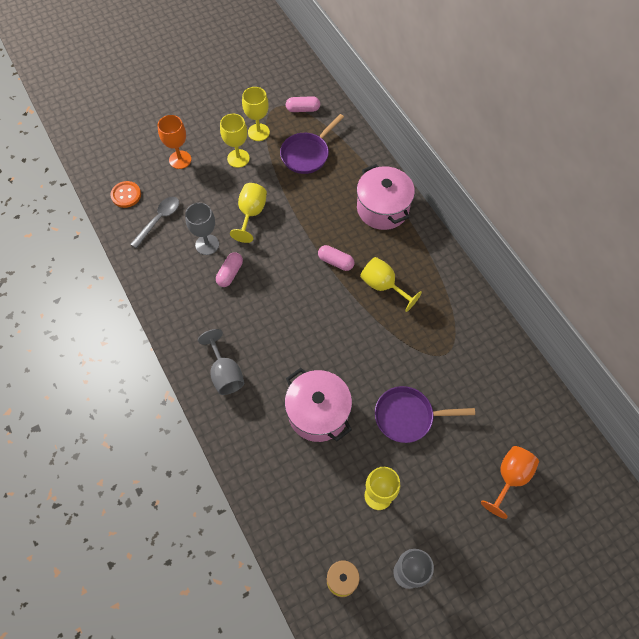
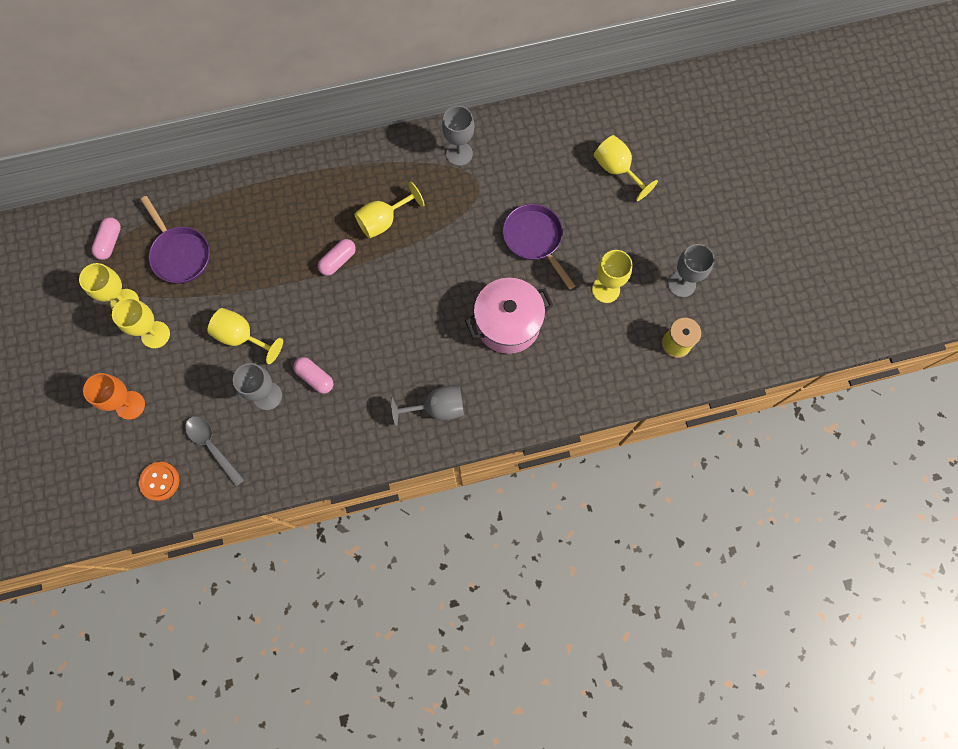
camera: 75 degrees left, 10 degrees up
(383, 208) = (286, 193): pink pot -> none
(408, 416) = (535, 239): purple pan -> purple pan turned 135 degrees clockwise
(470, 329) = (459, 153): none -> grey goblet
(510, 477) = (617, 170): orange goblet -> yellow goblet

